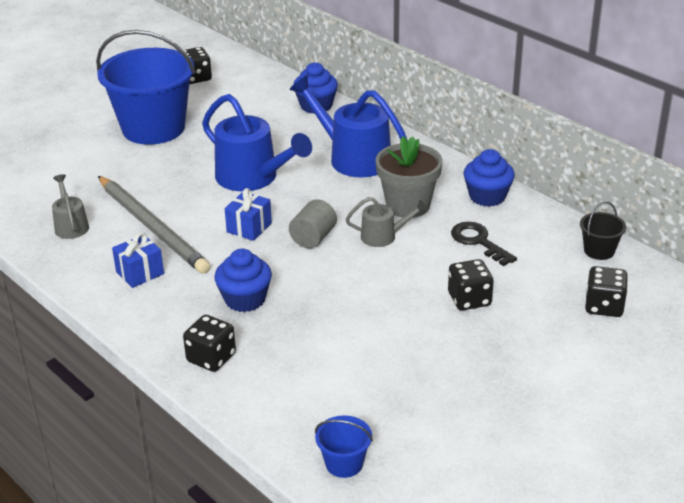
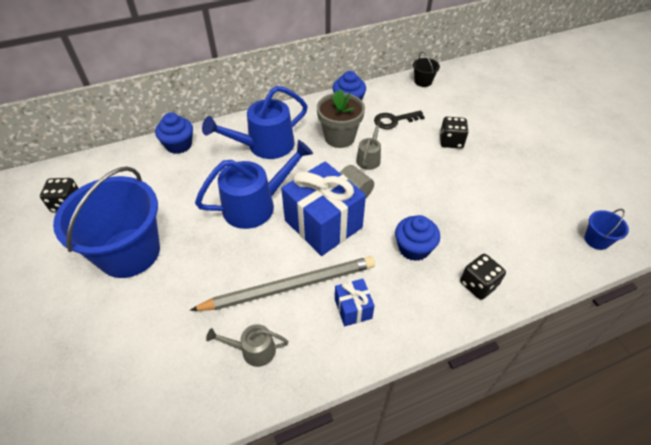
camera: 70 degrees left, 15 degrees up
(249, 228) = (323, 224): blue gift -> blue gift, size x2.11
(604, 306) = (473, 96): black dice -> none

